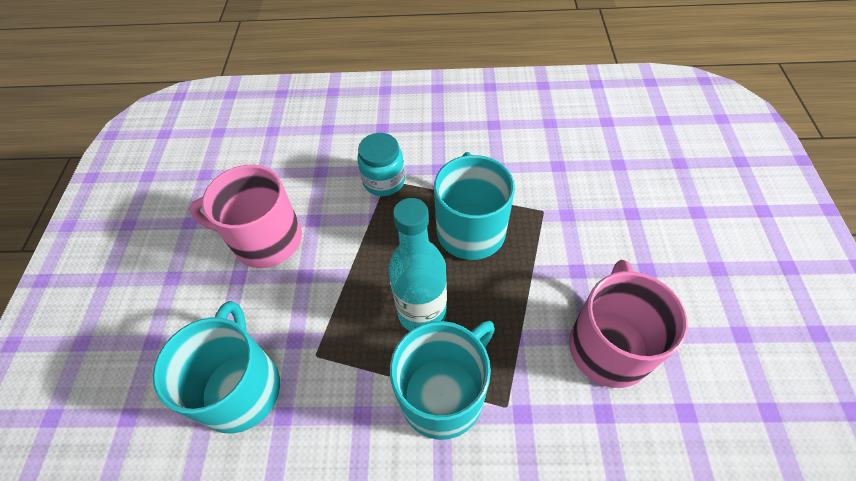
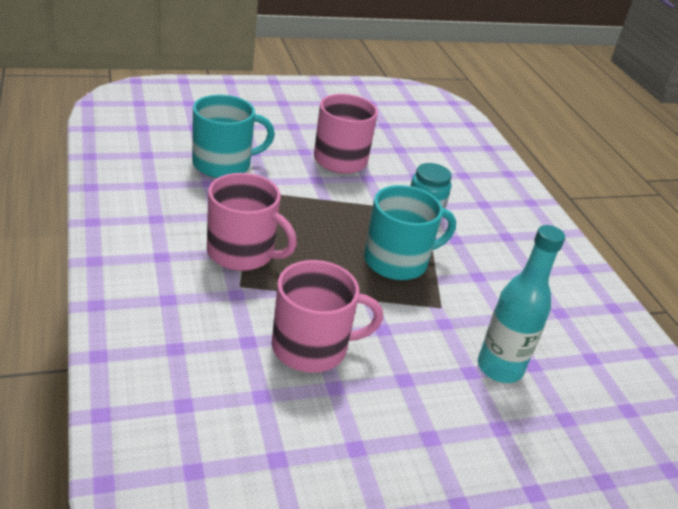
camera: 65 degrees right, 20 degrees down
(422, 313) = (306, 238): turquoise bottle -> turquoise bottle (499, 368)
(443, 393) = (242, 253): turquoise mug -> pink mug

